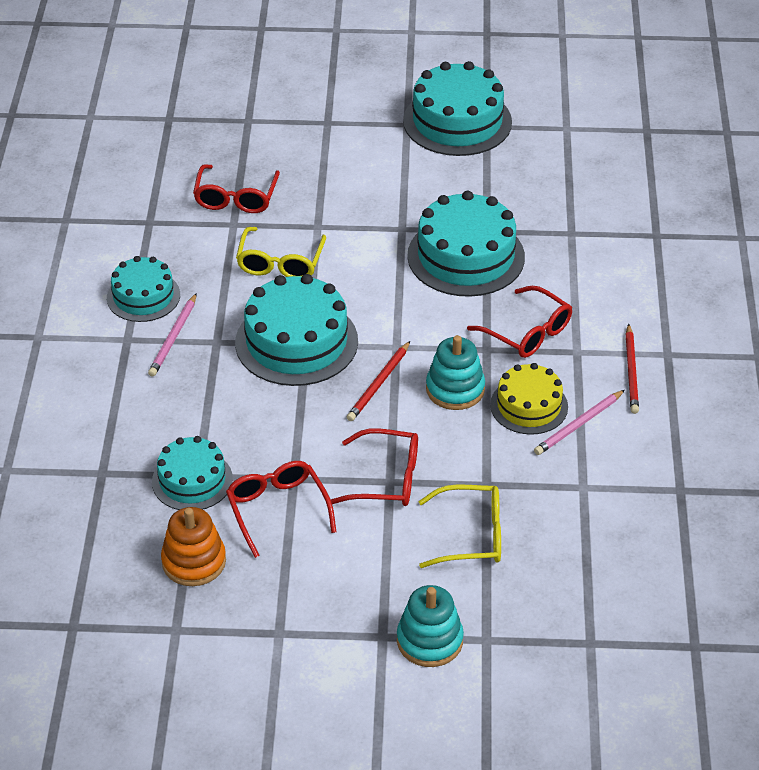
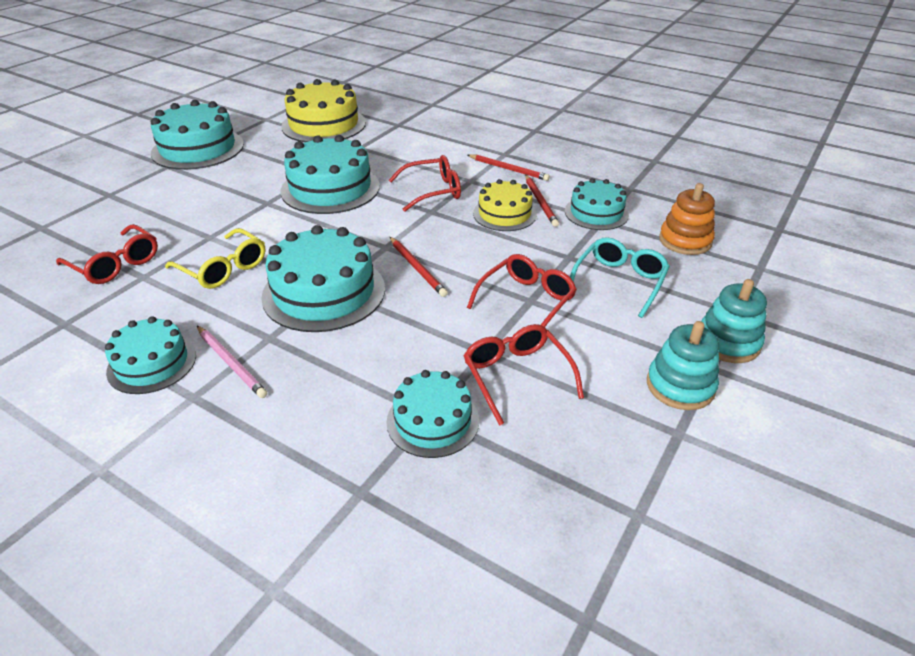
camera: 60 degrees left, 5 degrees down
(194, 561) = (547, 462): orange stacking toy -> orange stacking toy (685, 241)
(277, 510) = (516, 376): red glasses -> red glasses turned 60 degrees clockwise
(455, 389) = (458, 237): turquoise stacking toy -> turquoise stacking toy (680, 386)
(471, 535) = (619, 282): yellow glasses -> turquoise glasses
(578, 425) = (540, 202): pink pencil -> red pencil
(595, 478) = (596, 213): none -> turquoise cake
(597, 178) = (324, 124): none -> yellow cake

